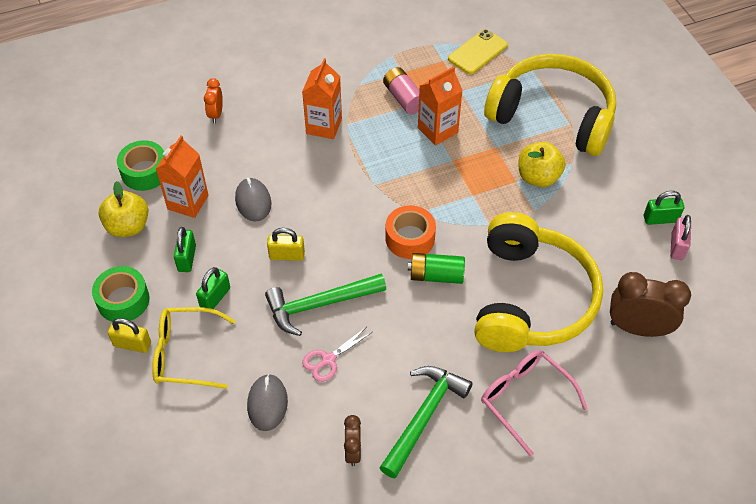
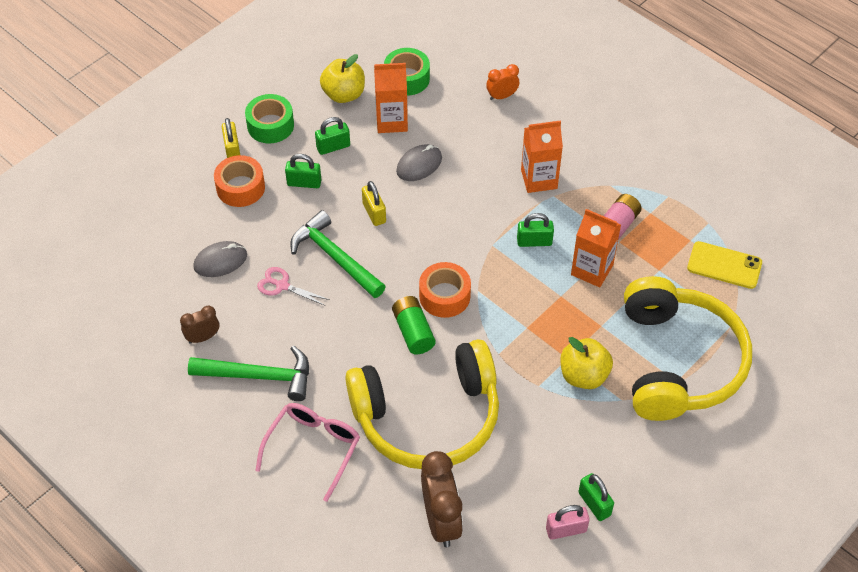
camera: 65 degrees right, 0 degrees up
(185, 354) = (240, 187): yellow glasses -> orange tape
(387, 155) = (534, 241): none -> green padlock

